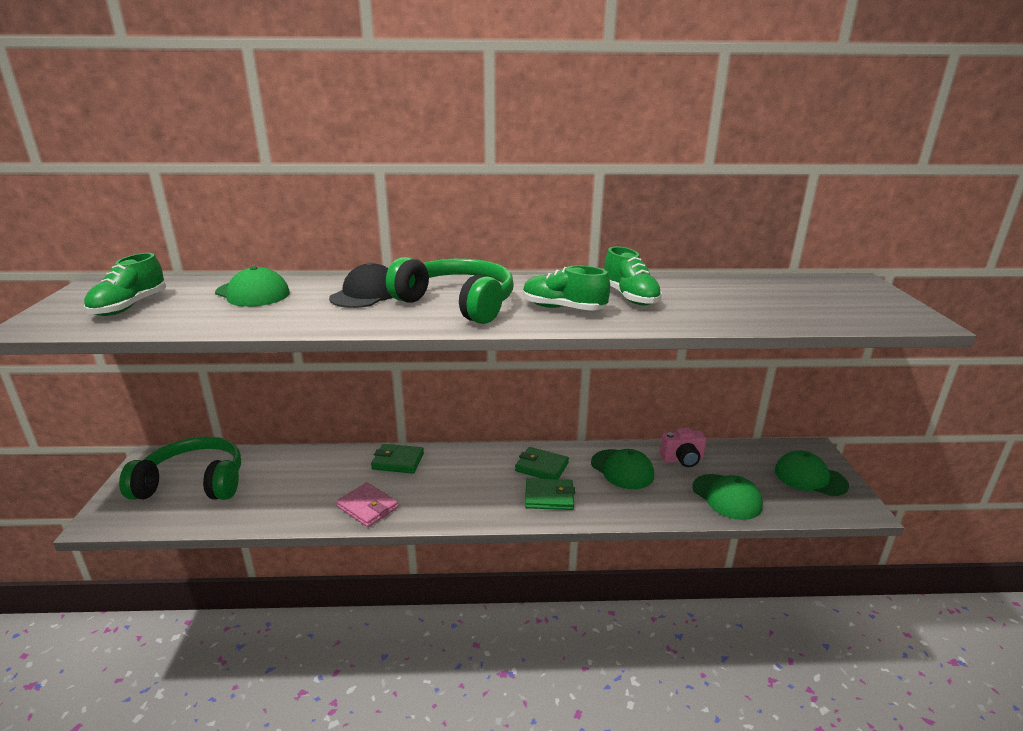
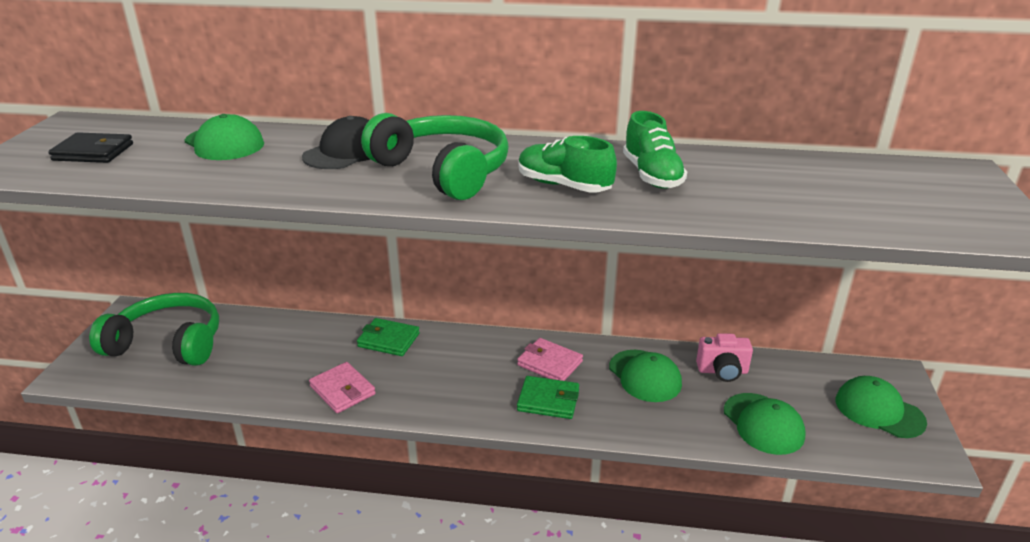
camera: 10 degrees right, 5 degrees up
(129, 306) = (93, 152): green shoe -> black wallet
(541, 467) = (549, 363): green wallet -> pink wallet

